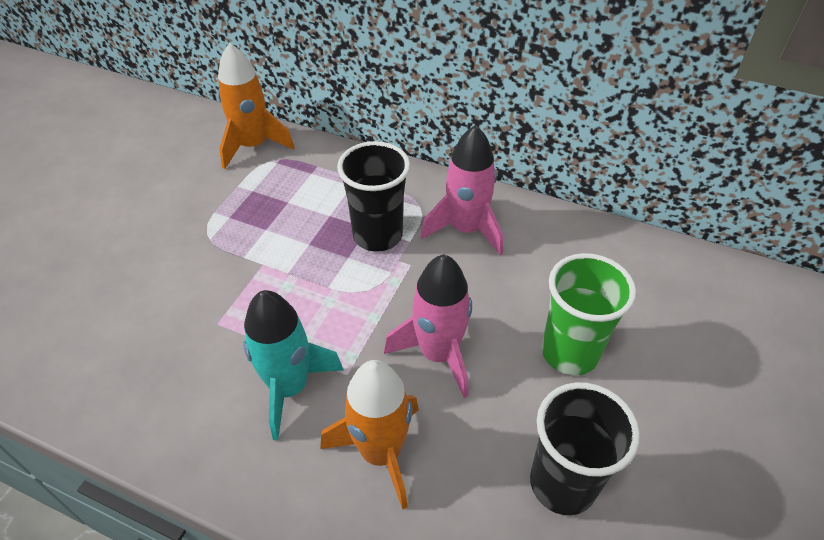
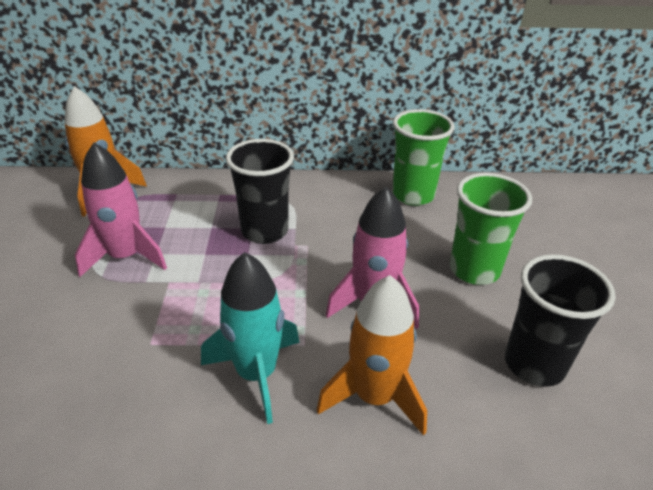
camera: 25 degrees left, 10 degrees down
(466, 229) = (337, 208): pink rocket -> pink rocket (126, 256)
(560, 237) = (413, 195): none -> green cup

